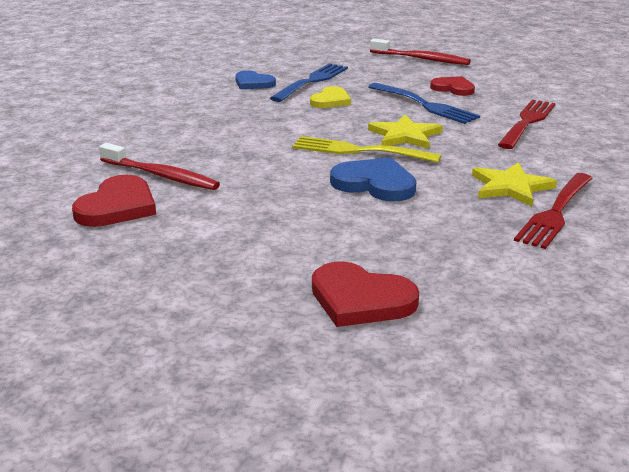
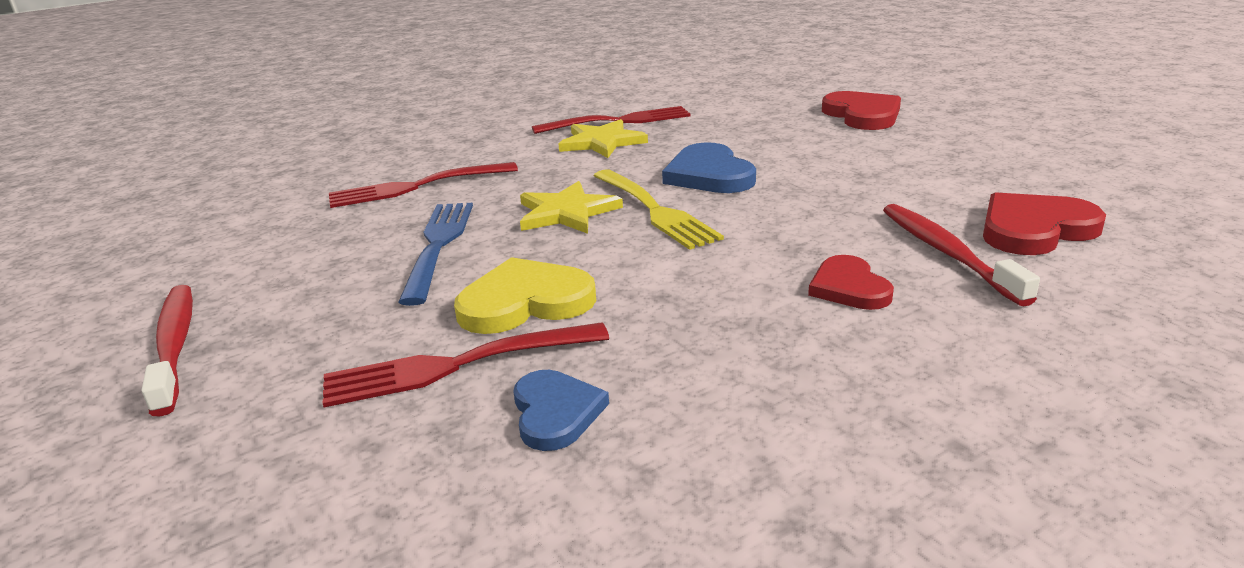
camera: 135 degrees left, 0 degrees up
(311, 82) = (458, 365): blue fork -> red fork
(330, 100) = (525, 302): yellow heart -> yellow heart, size x1.52
(453, 88) = (334, 259): red heart -> red heart (849, 287)

